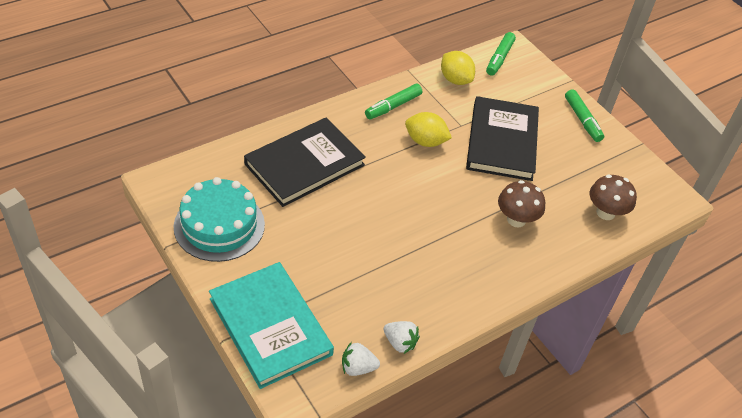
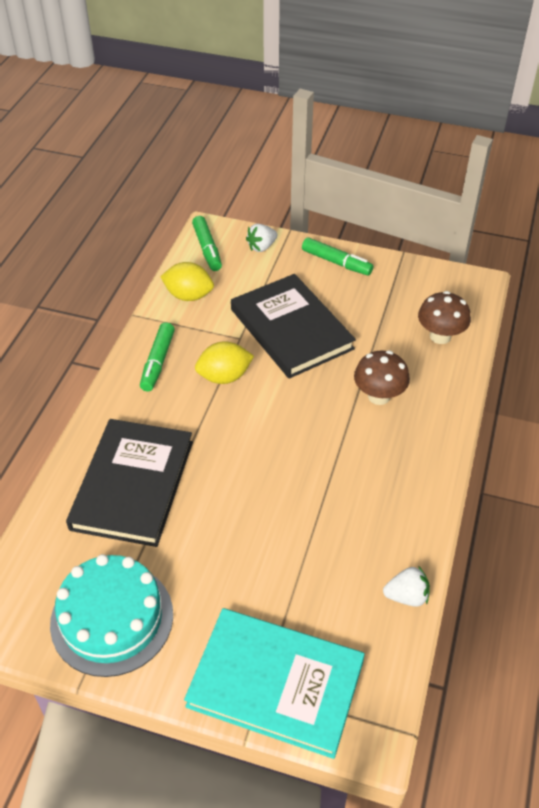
camera: 35 degrees left, 0 degrees up
(357, 367) = (397, 654): white strawberry -> white strawberry (261, 247)

